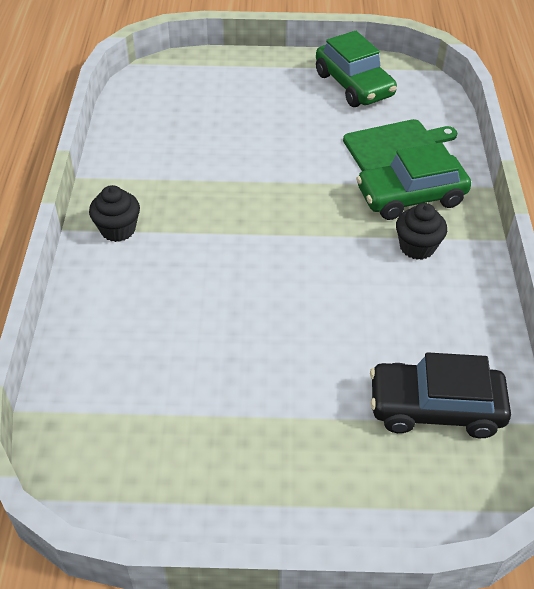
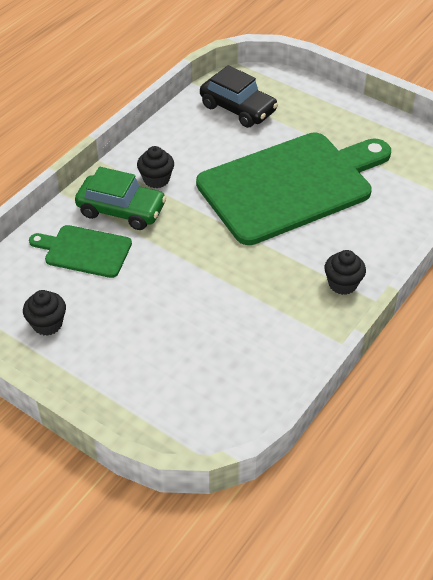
camera: 145 degrees left, 0 degrees up
(259, 318) = (290, 186): none -> green cutting board
(354, 85) = (47, 324): green car -> black cupcake

